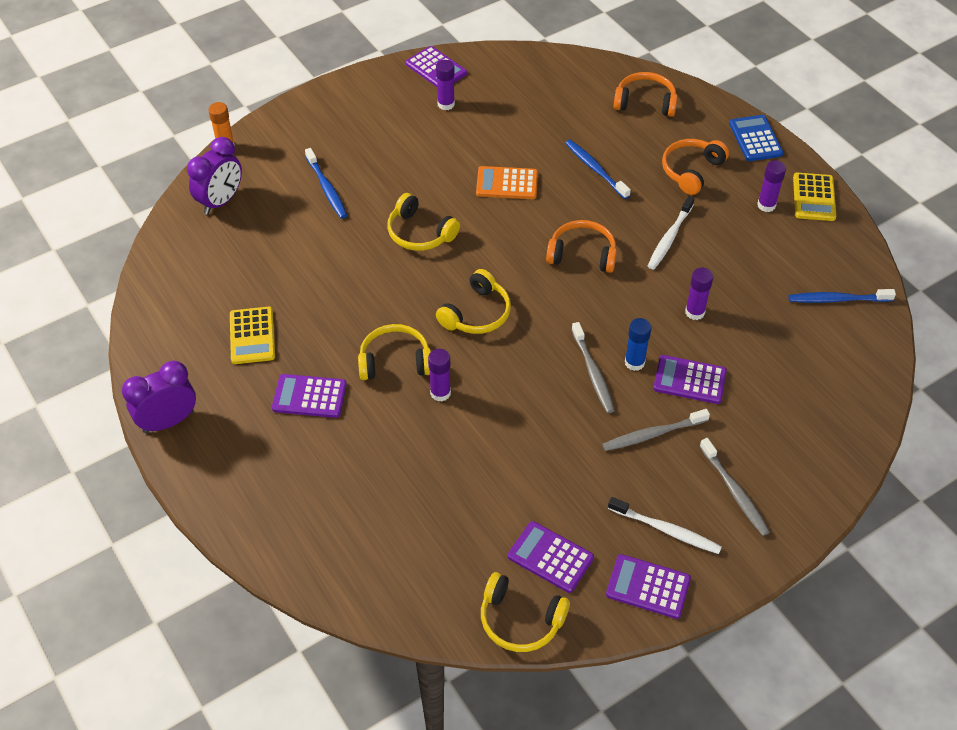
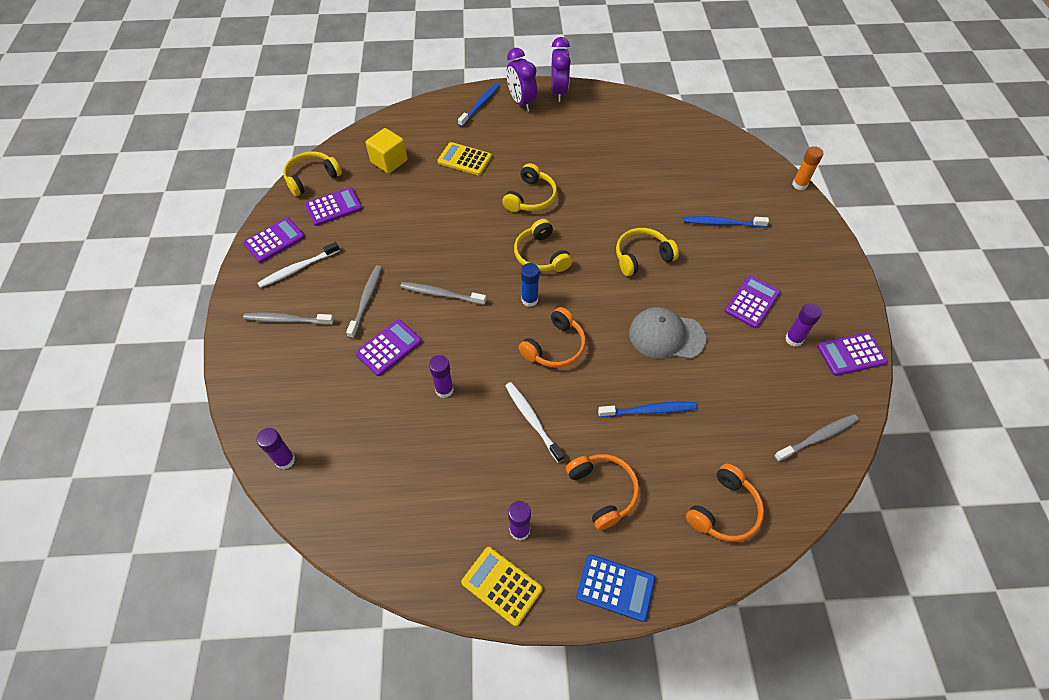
camera: 120 degrees right, 5 degrees up
(221, 201) = (738, 165): purple clock -> purple clock (521, 102)
(252, 336) = (600, 142): yellow calculator -> yellow calculator (464, 159)
(309, 396) = (533, 150): purple calculator -> purple calculator (752, 302)
(429, 546) = (389, 161): none -> yellow cube
(440, 393) = (488, 208): purple glue stick -> purple glue stick (285, 460)
(507, 183) = (666, 336): orange calculator -> grey cap
(537, 70) = (818, 437): none -> grey toothbrush
(634, 362) = (430, 323): blue glue stick -> blue glue stick (529, 300)
(837, 299) = (376, 510): blue toothbrush -> blue toothbrush (480, 105)

